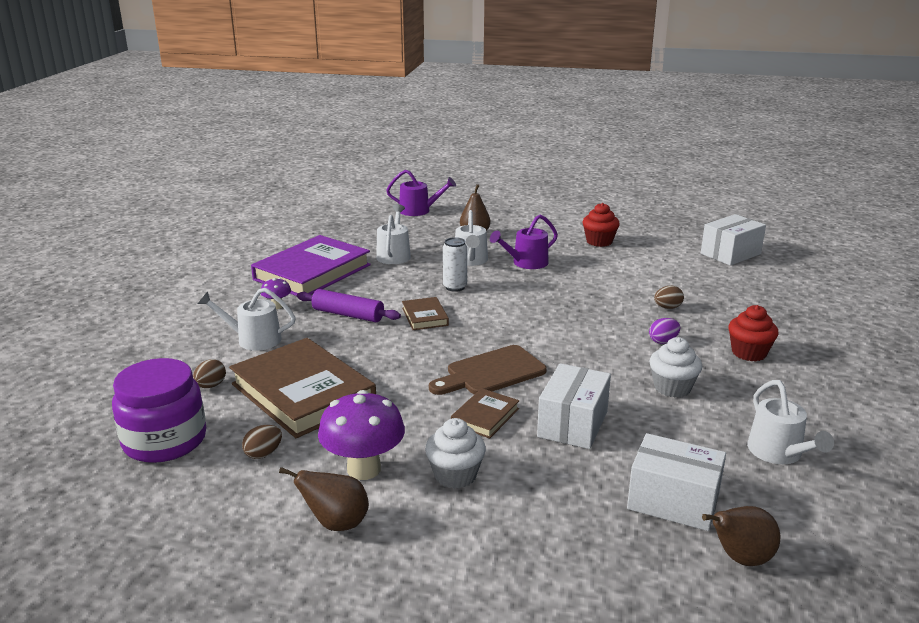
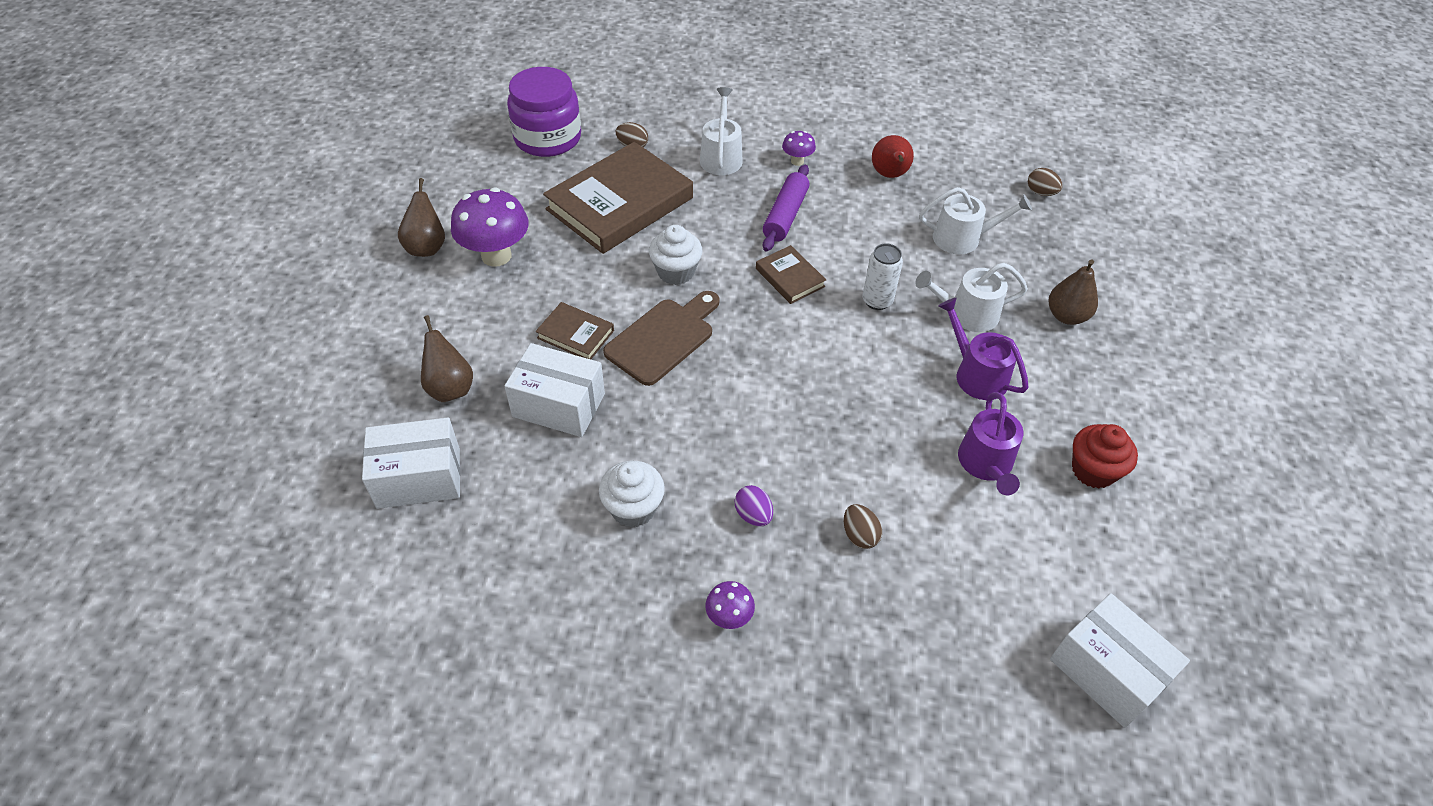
camera: 85 degrees right, 25 degrees up
(263, 454) = (524, 194): brown egg -> brown egg (1041, 192)
(312, 272) = (889, 175): purple book -> red pear
(418, 211) = (1135, 251): purple watering can -> purple watering can (986, 464)
(425, 317) = (790, 277): brown book -> brown book turned 75 degrees clockwise
(455, 475) = (480, 315): white cupcake -> white cupcake (676, 272)
(491, 372) = (663, 338): brown cutting board -> brown cutting board turned 75 degrees clockwise
(673, 501) = (419, 477): white box -> white box turned 60 degrees clockwise
(740, 558) = (329, 519): brown pear -> brown pear (450, 388)
(749, 353) = (729, 617): red cupcake -> purple mushroom
(778, 453) = (489, 595): white watering can -> none

